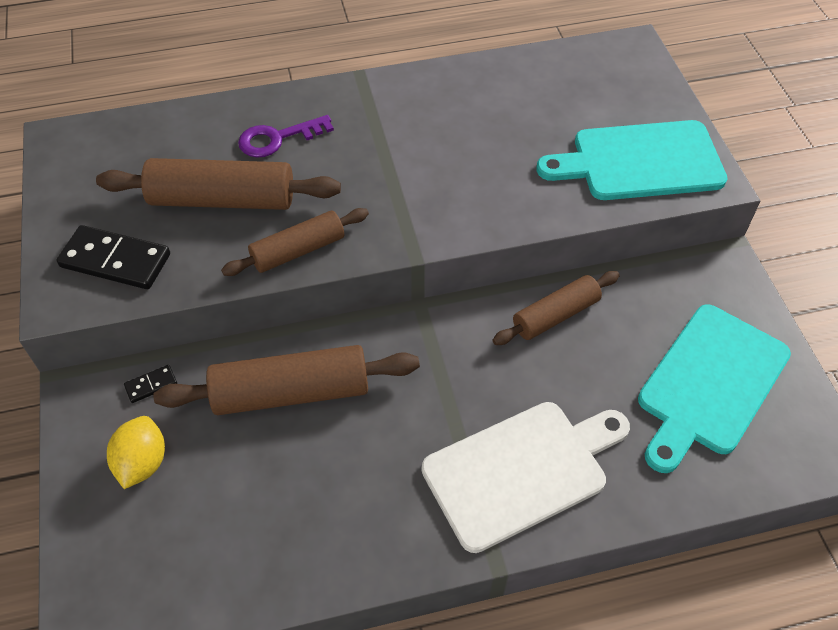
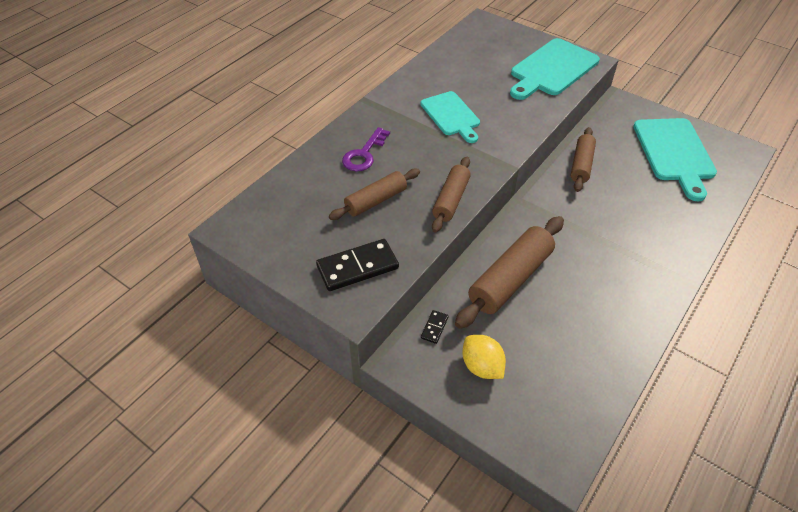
camera: 40 degrees left, 5 degrees down
(222, 200) = (376, 201): brown rolling pin -> brown rolling pin, size x0.63
(430, 149) = (451, 115): none -> turquoise cutting board
(522, 471) = (652, 239): white cutting board -> none

